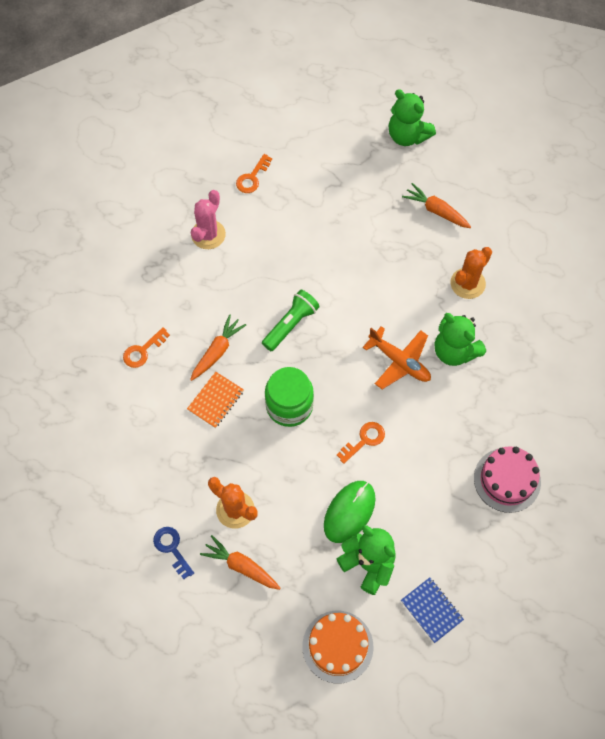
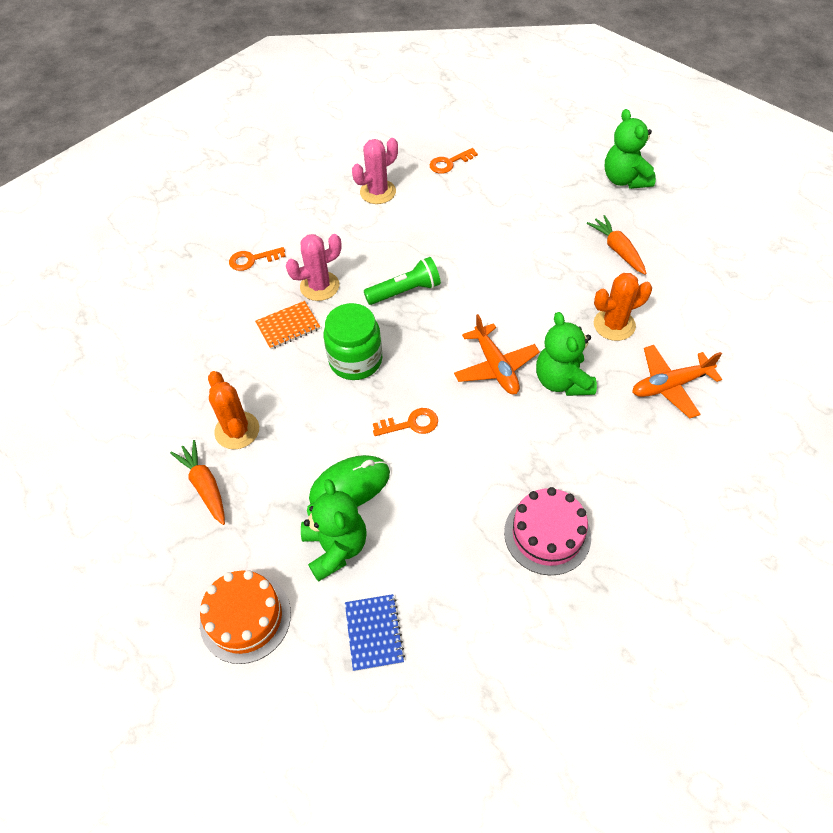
camera: 30 degrees right, 10 degrees down
(172, 548) = (152, 438): blue key -> none
(217, 351) = (319, 286): orange carrot -> pink cactus
(532, 319) = (670, 385): none -> orange plane

